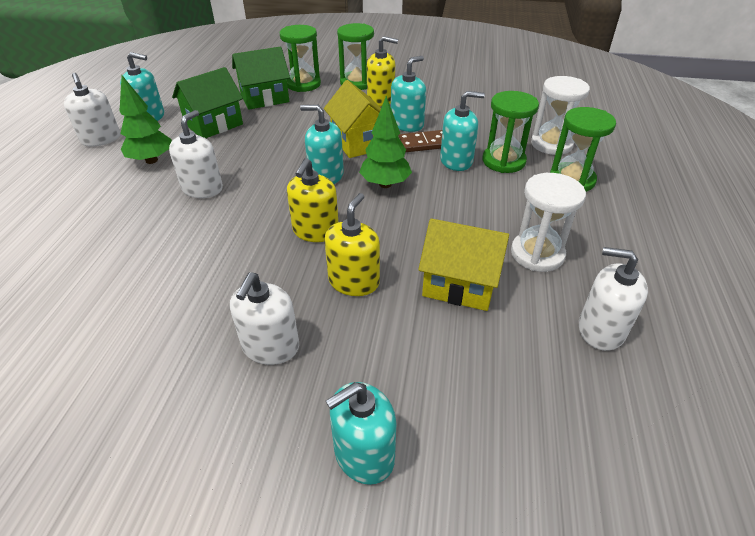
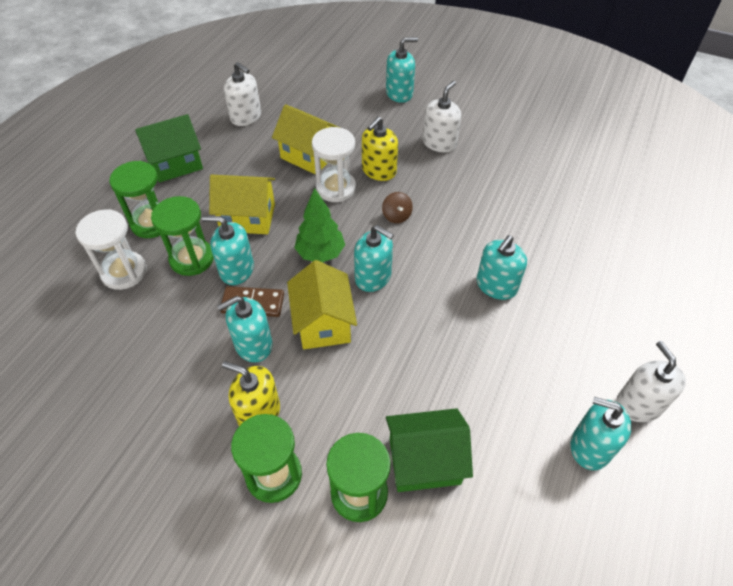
camera: 165 degrees left, 10 degrees up
(151, 160) = (560, 344): green tree -> none
(202, 188) = (496, 285): white soap dispenser -> turquoise soap dispenser
(214, 124) = (496, 404): green house -> green house (176, 164)
(315, 231) = (396, 216): yellow soap dispenser -> brown spinning top
(480, 200) = (248, 217): none -> yellow house
(537, 254) = (242, 165): white hourglass -> white hourglass (336, 188)

